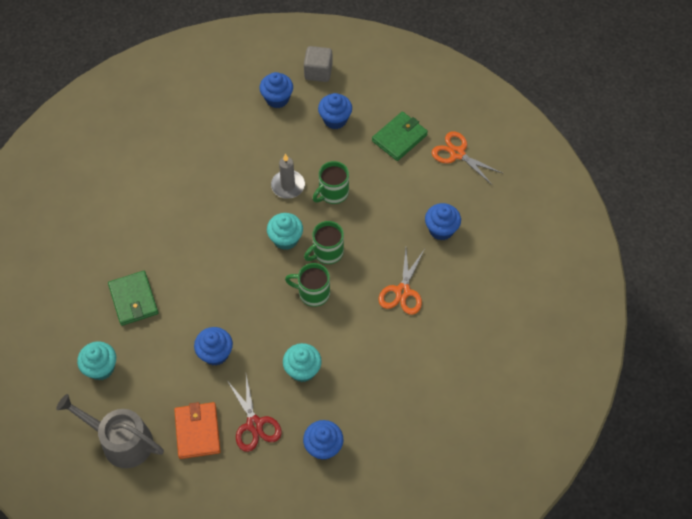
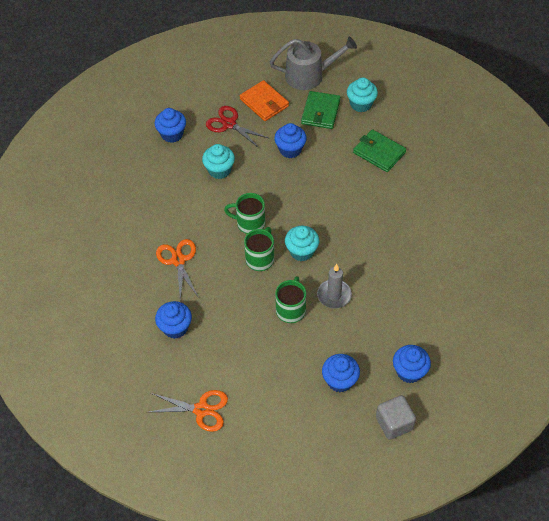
camera: 150 degrees right, 5 degrees down
(313, 293) = (249, 223): green mug -> green mug turned 150 degrees counterclockwise
(399, 138) = (266, 395): green wallet -> green wallet (320, 112)

